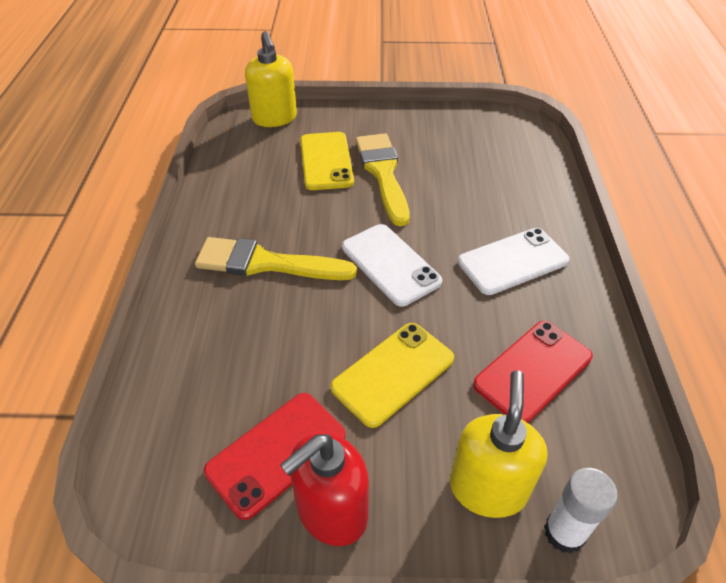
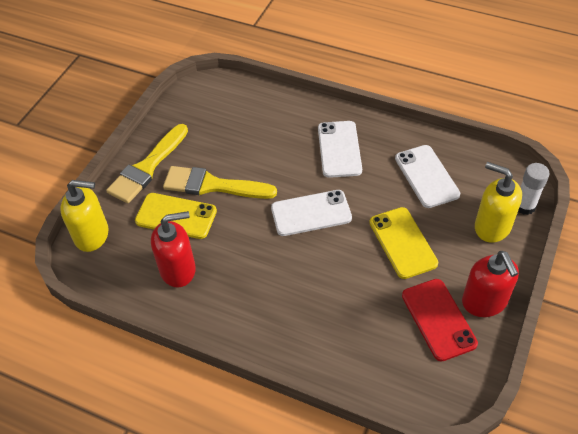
camera: 65 degrees left, 5 degrees up
(257, 184) = (178, 270): none -> red soap dispenser
(266, 263) = (274, 286): yellow brush -> yellow brush (147, 167)
(533, 371) = (426, 176): red phone -> white phone

